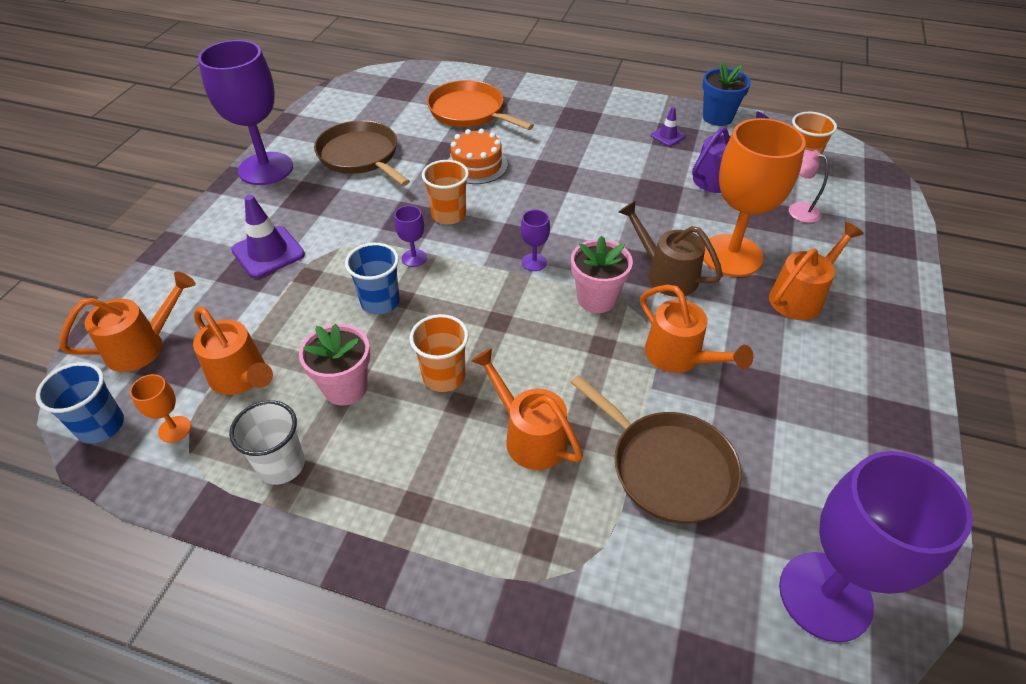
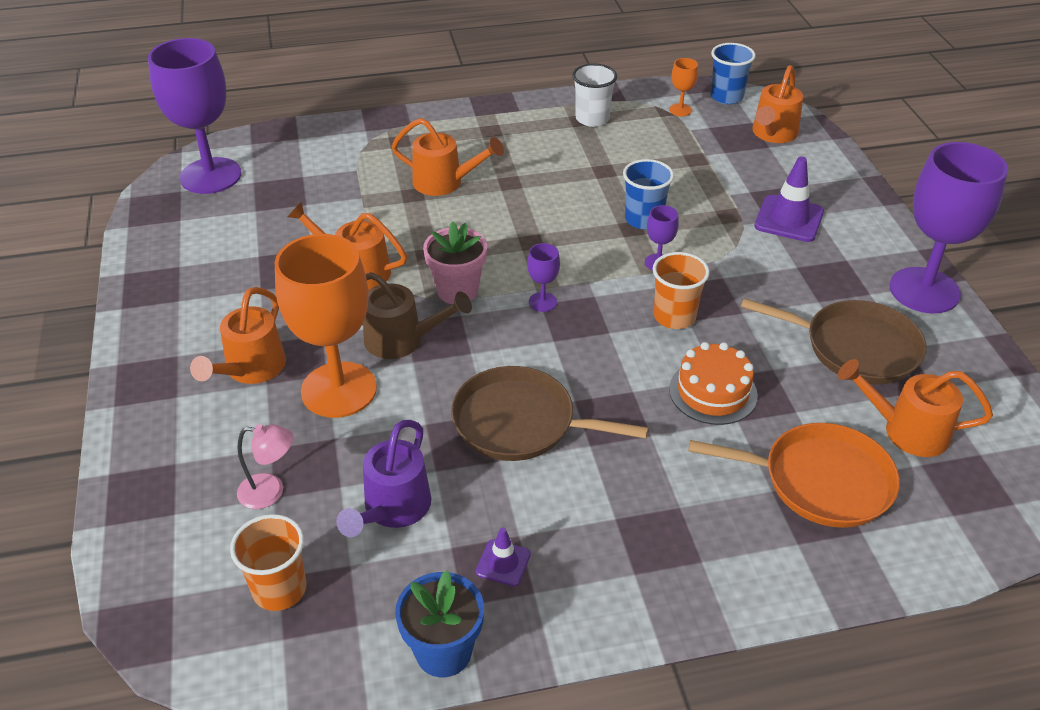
camera: 150 degrees right, 5 degrees down
(242, 378) = (678, 143): orange watering can -> orange watering can (905, 430)
(345, 388) = (600, 163): pink flower pot -> none
(444, 376) = (538, 192): orange cup -> none
(667, 467) = (335, 199): brown pan -> brown pan (520, 422)

